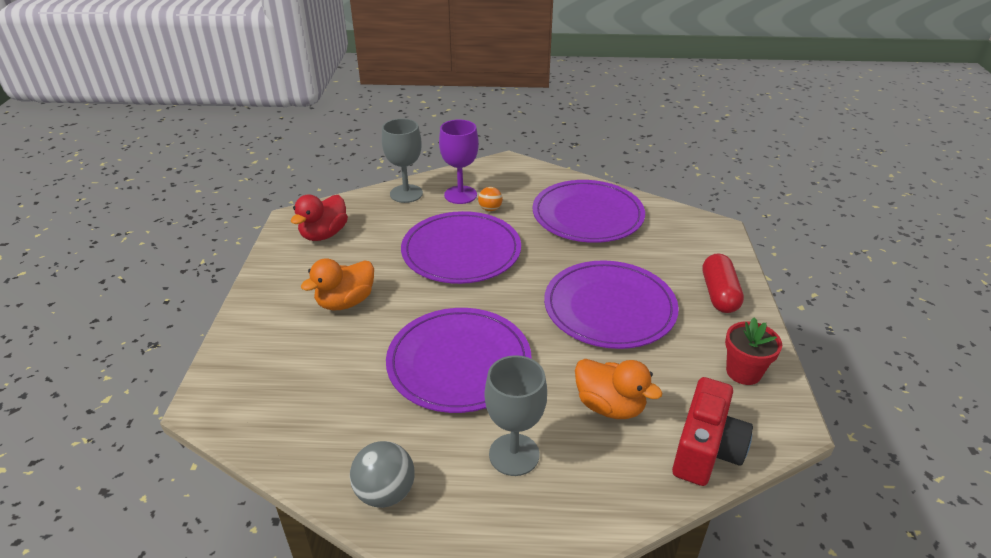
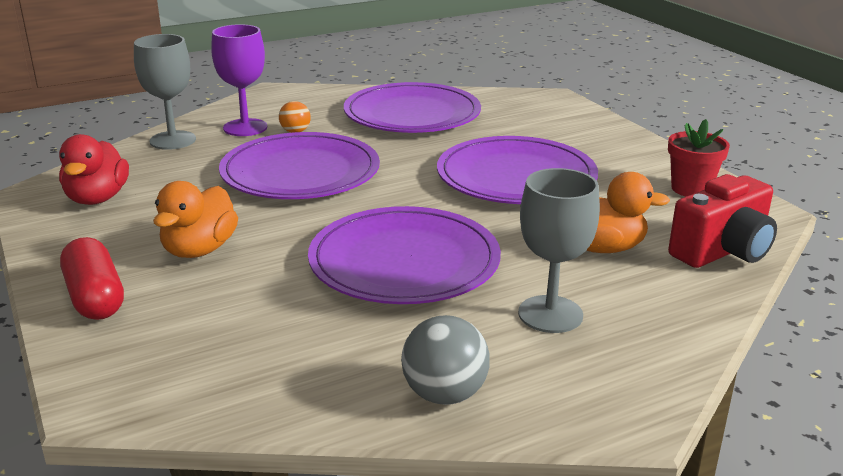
camera: 30 degrees left, 10 degrees down
(706, 450) = (722, 251): red camera -> red camera turned 60 degrees clockwise
(719, 294) = (607, 142): red capsule -> red capsule (95, 297)

